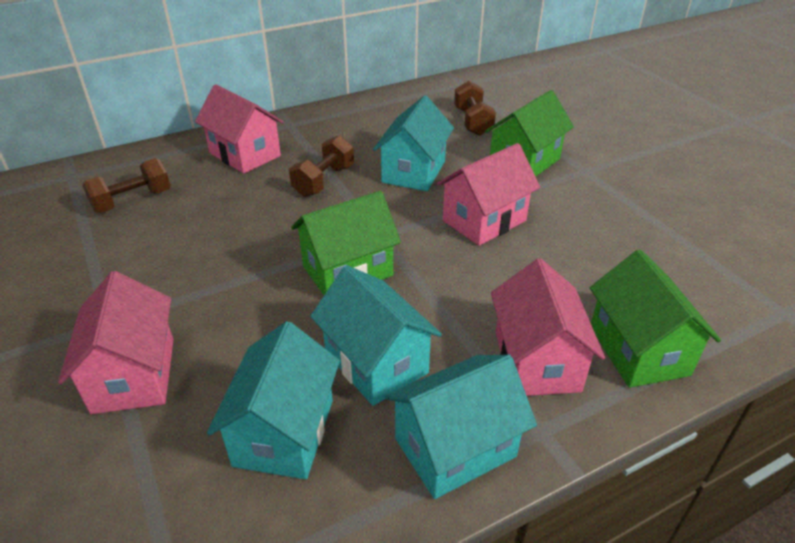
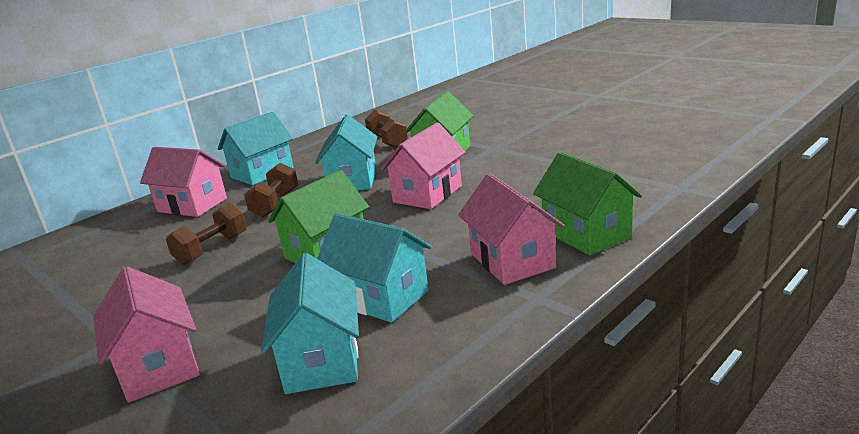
camera: 15 degrees left, 15 degrees down
(132, 201) = (95, 259): brown dumbbell -> brown dumbbell (212, 249)
(455, 447) = (473, 326): turquoise house -> turquoise house (262, 173)

